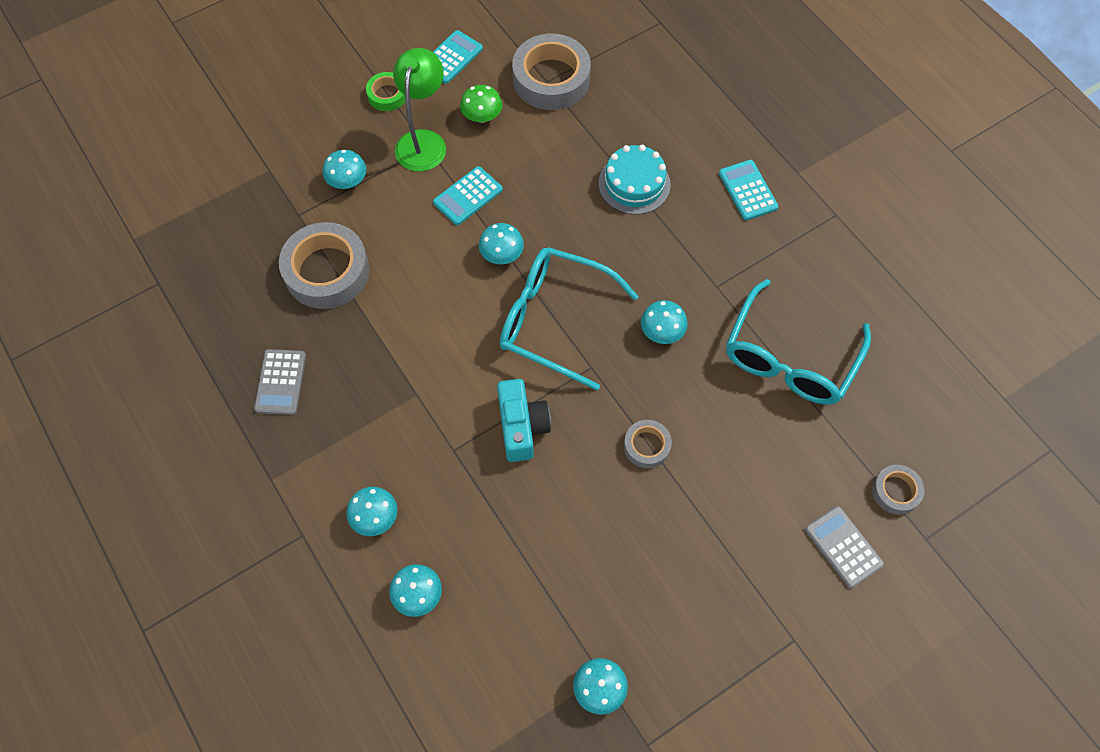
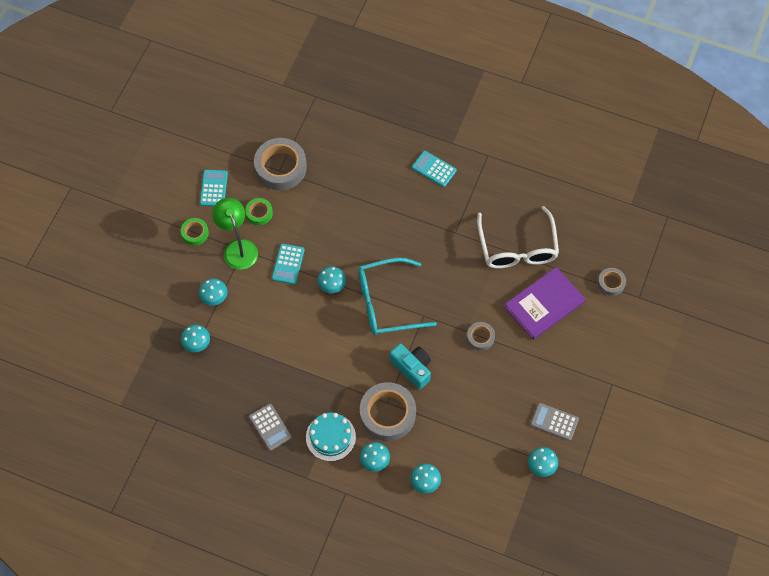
camera: 35 degrees left, 0 degrees up
(327, 271) = (245, 353): grey tape -> grey tape (387, 414)
(482, 116) = (259, 213): green mushroom -> green tape
(634, 184) = (372, 202): turquoise cake -> turquoise cake (330, 437)
(662, 331) = (445, 274): turquoise mushroom -> turquoise mushroom (197, 343)
(773, 458) = (544, 304): none -> purple book
(790, 356) = (517, 247): turquoise glasses -> white glasses
(843, 547) = (605, 325): grey calculator -> grey calculator (554, 422)

